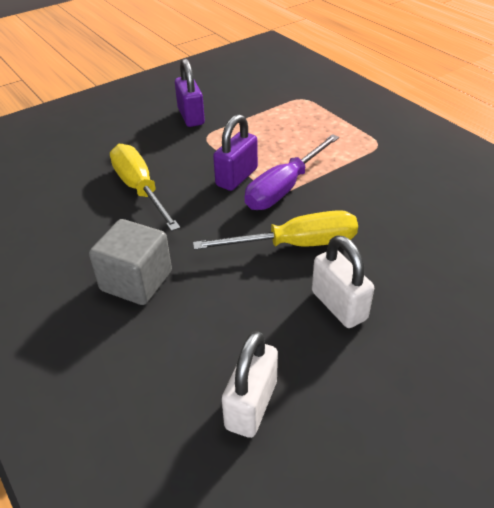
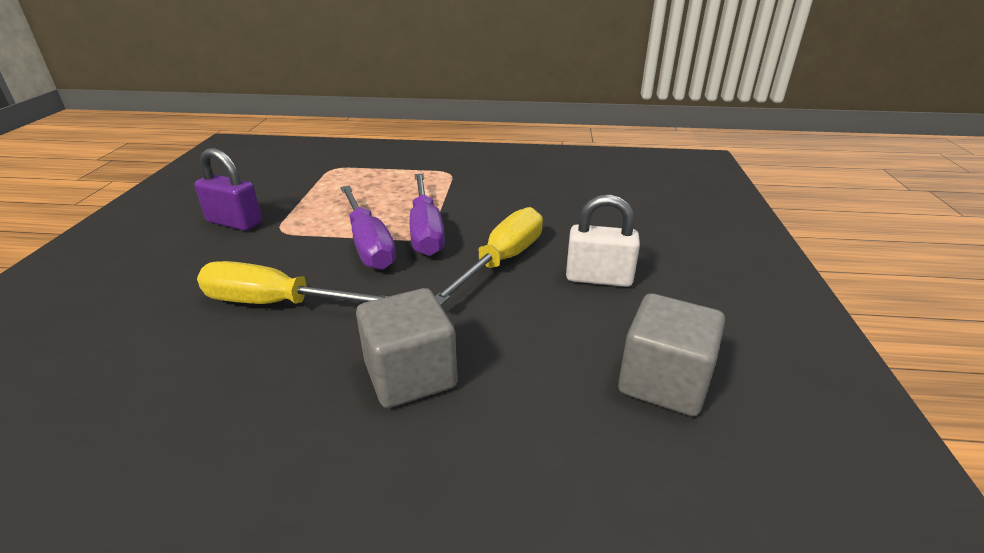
camera: 50 degrees left, 10 degrees down
(236, 177) = (368, 244): purple padlock -> purple screwdriver
(251, 405) = (663, 382): white padlock -> grey cube

